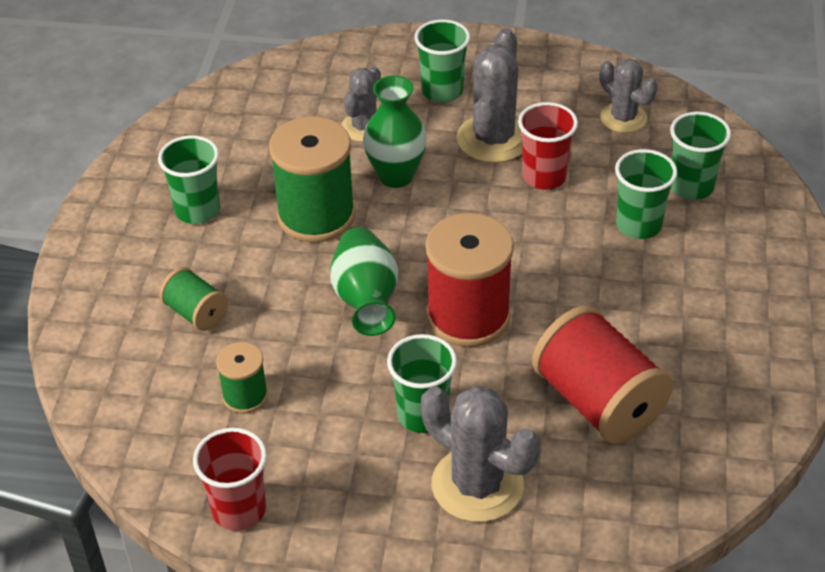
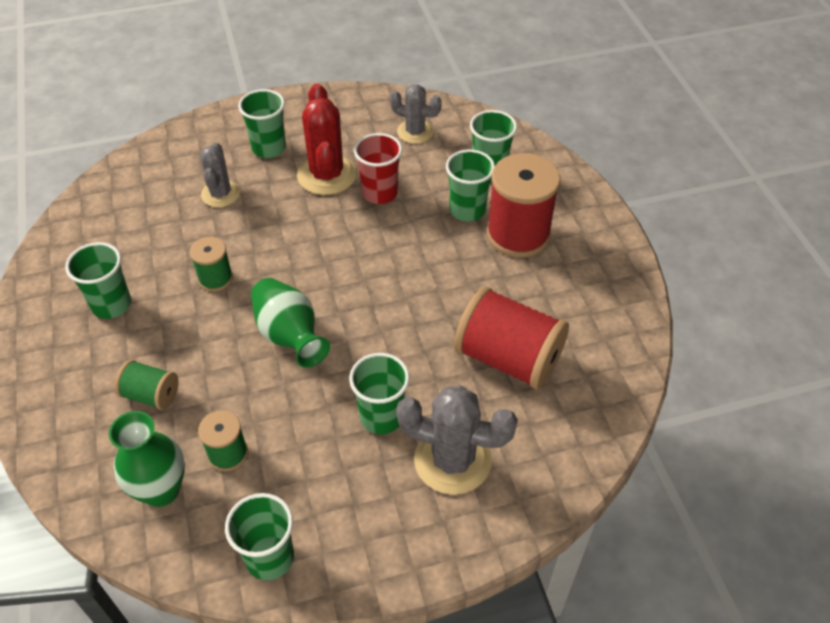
camera: 25 degrees left, 5 degrees up
(239, 510) = (270, 558): red cup -> green cup
(316, 216) = (215, 278): green spool -> green spool, size x0.52
(396, 176) = (265, 226): green vase -> green vase (161, 490)
(468, 316) = (377, 323): red spool -> red spool (518, 234)
(493, 139) = (327, 175): grey cactus -> red cactus

